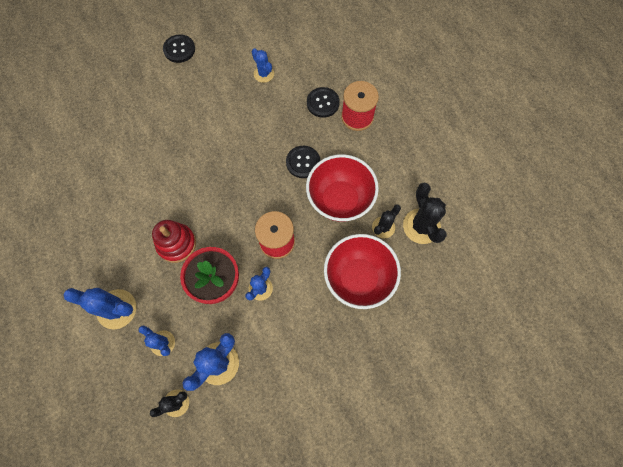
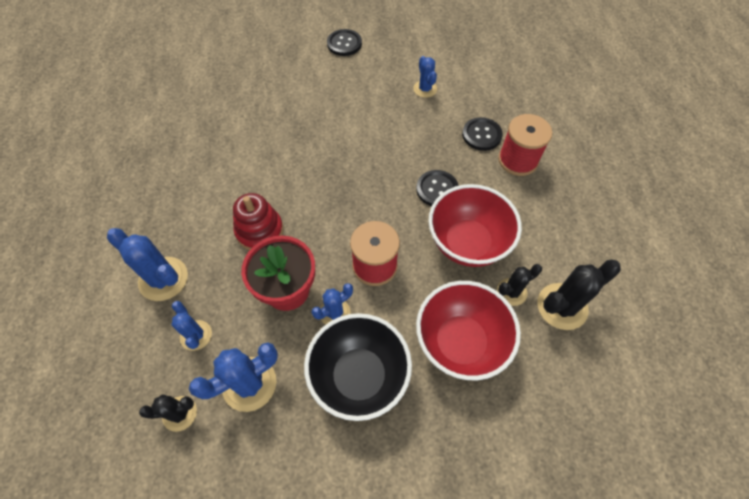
camera: 20 degrees right, 10 degrees down
(295, 328) = (359, 376): none -> black bowl
(421, 226) = (562, 306): black cactus -> black cactus turned 60 degrees clockwise

